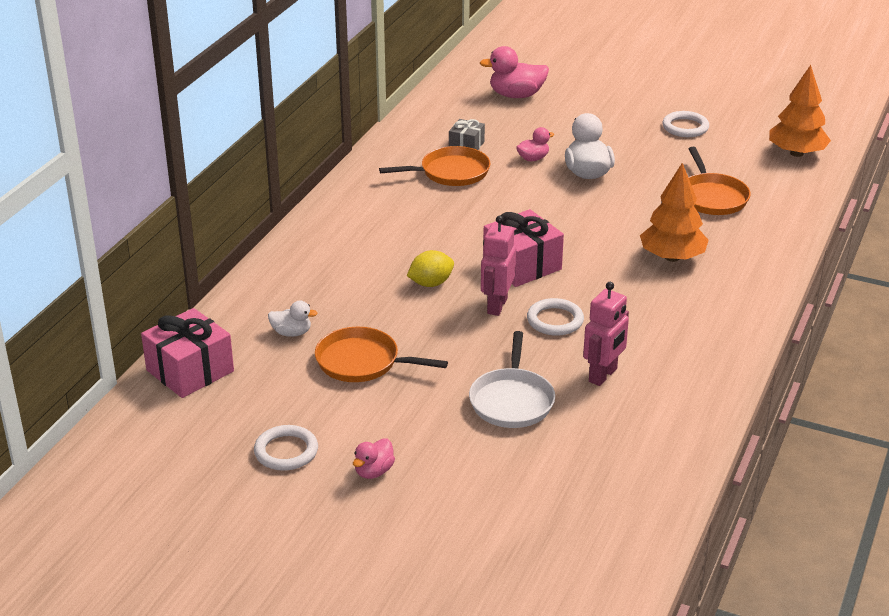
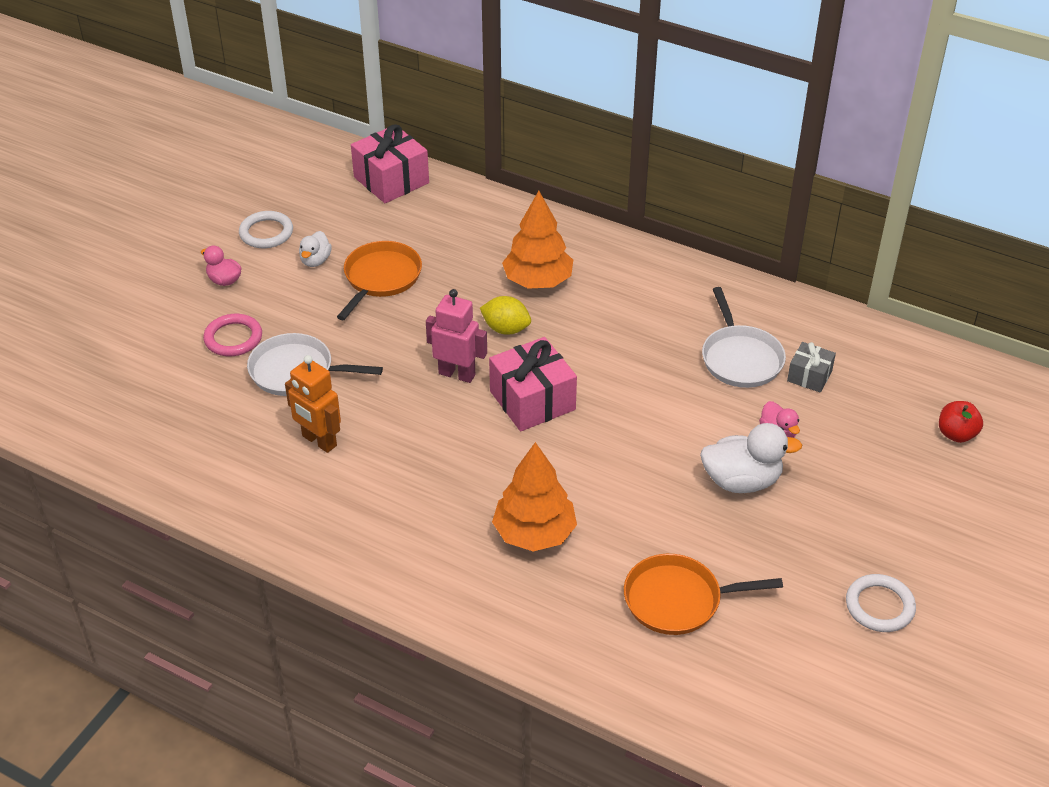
camera: 95 degrees right, 10 degrees up
(291, 333) = (436, 236): white duck -> white duck (315, 260)
(431, 283) = (506, 329): yellow lemon -> yellow lemon turned 45 degrees counterclockwise
(451, 172) = (740, 358): orange pan -> white pan
(469, 450) = (233, 338): none -> pink ring
(516, 95) = (956, 434): pink duck -> red apple
(555, 320) = (422, 415): white ring -> none
(603, 375) = (319, 441): pink robot -> orange robot
(796, 153) = (807, 729): orange tree -> orange tree (537, 281)

